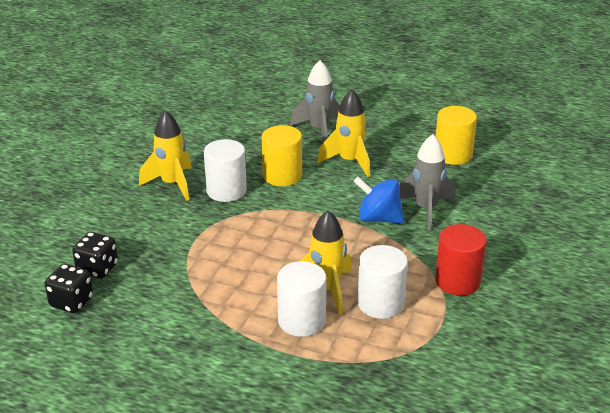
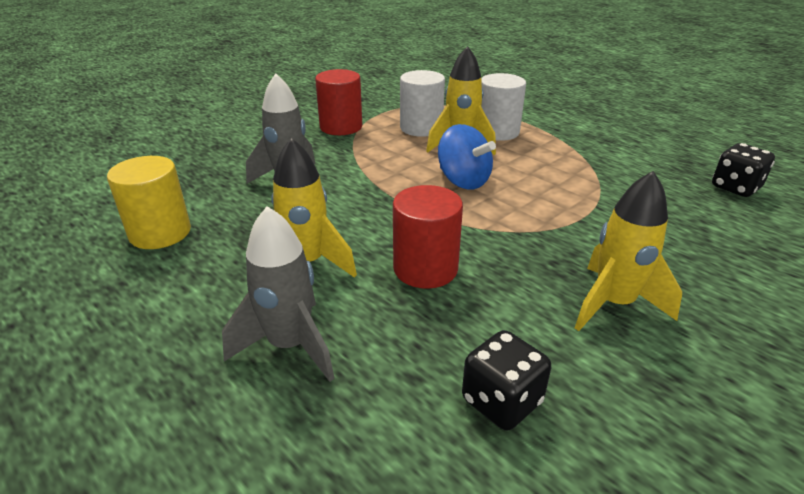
camera: 155 degrees left, 0 degrees up
(97, 268) = (714, 212): black dice -> black dice (501, 401)
(226, 191) = (524, 267): white cylinder -> none
(282, 176) = (425, 269): yellow cylinder -> red cylinder
(378, 218) = (351, 185): blue spinning top -> blue spinning top (463, 181)

